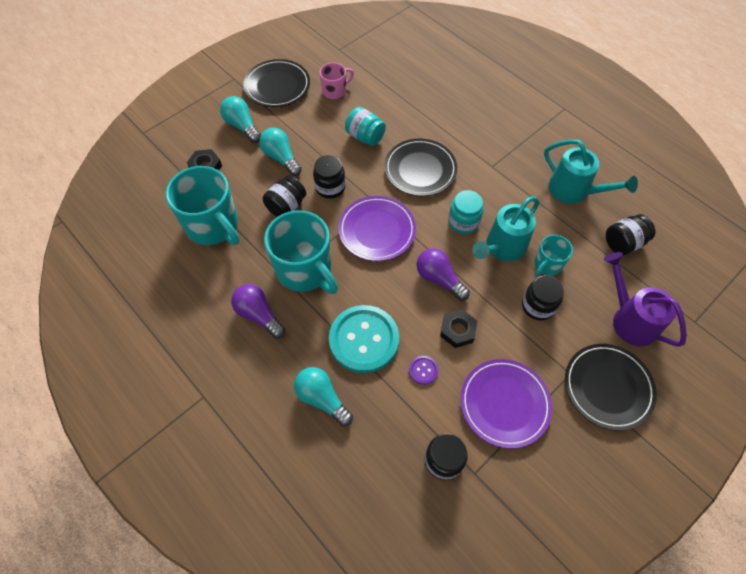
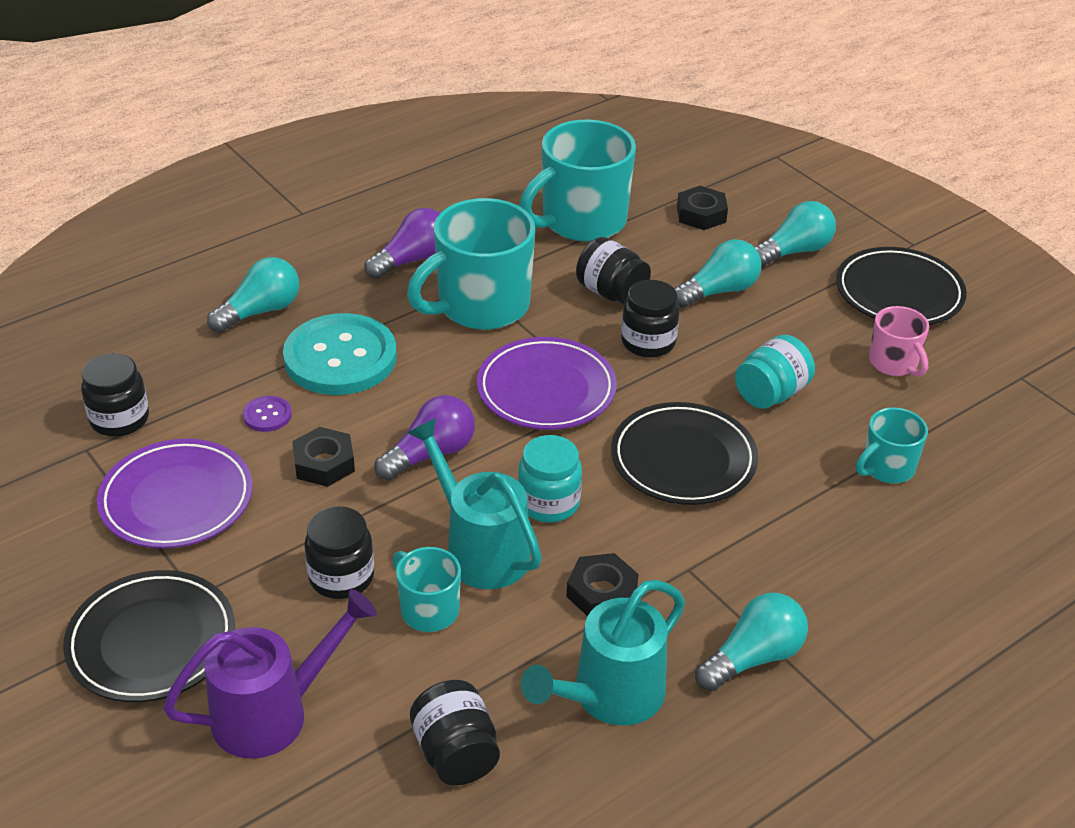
camera: 95 degrees right, 20 degrees down
(410, 97) = (886, 468): none -> turquoise mug
(516, 197) = (601, 592): none -> black nut
(536, 143) = (753, 657): none -> turquoise light bulb

